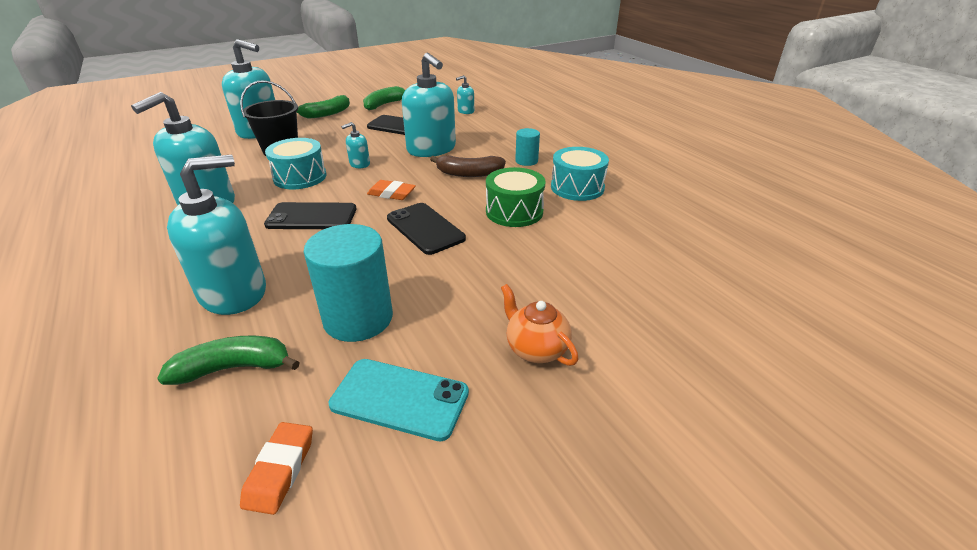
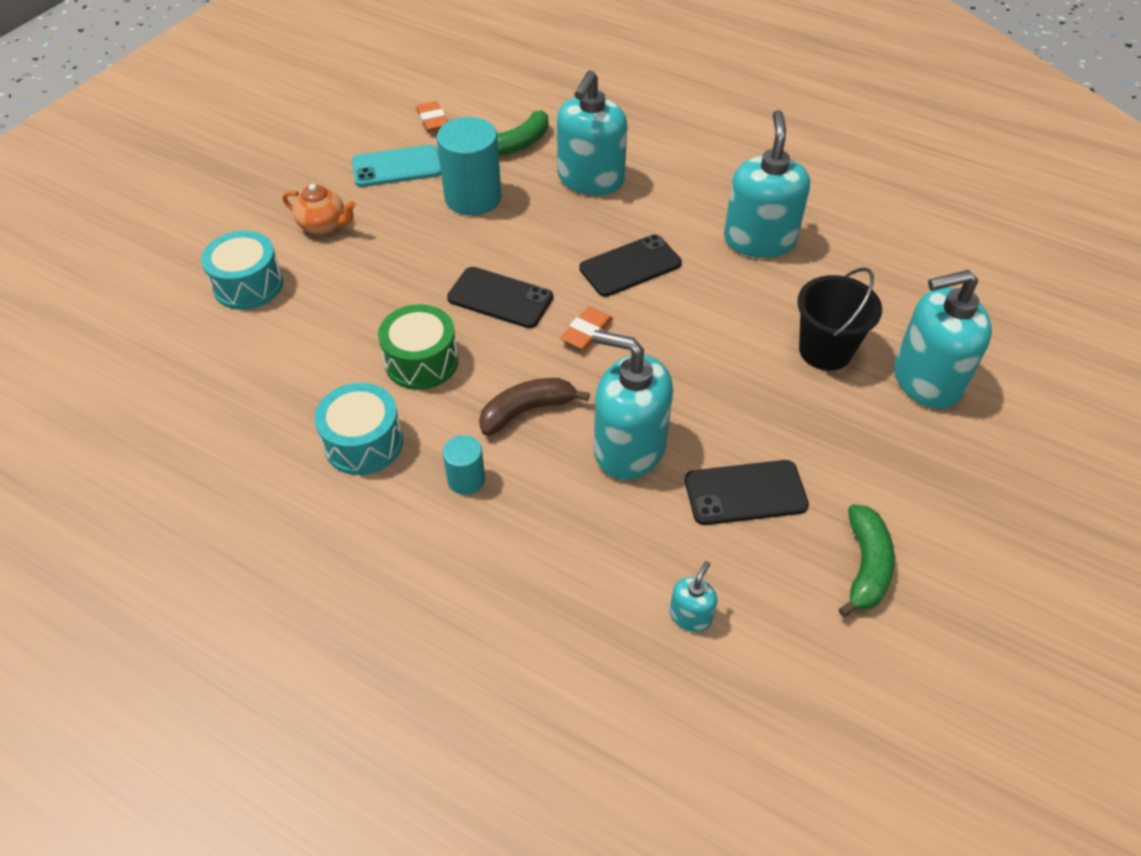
camera: 150 degrees right, 15 degrees up
(300, 177) = (725, 314): turquoise drum -> turquoise drum (248, 285)
(326, 114) = (912, 476): green banana -> none
(359, 164) = (687, 368): turquoise soap dispenser -> none
(391, 194) = (587, 332): orange eraser -> orange eraser turned 45 degrees counterclockwise

